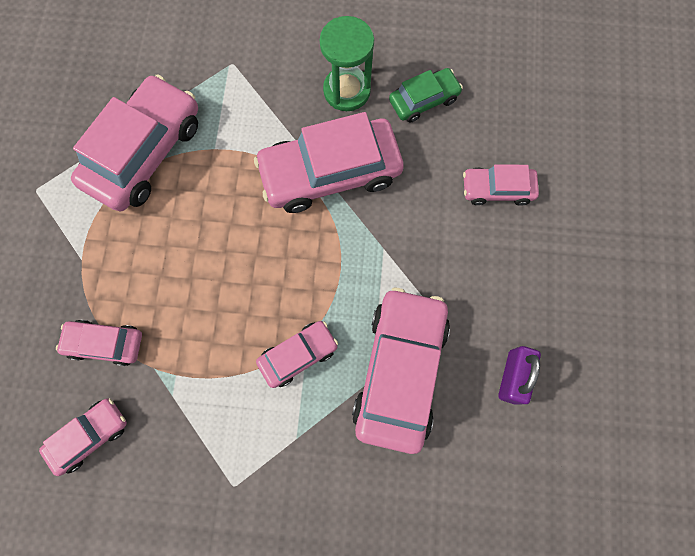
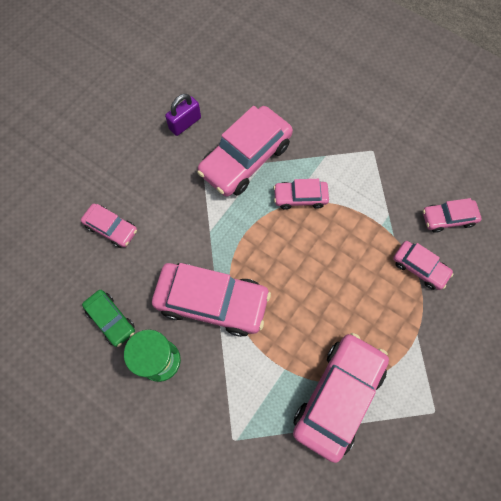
camera: 150 degrees left, 5 degrees down
(145, 152) = (338, 396): pink car -> pink car turned 150 degrees clockwise
(423, 100) = (111, 319): green car -> green car turned 135 degrees counterclockwise

